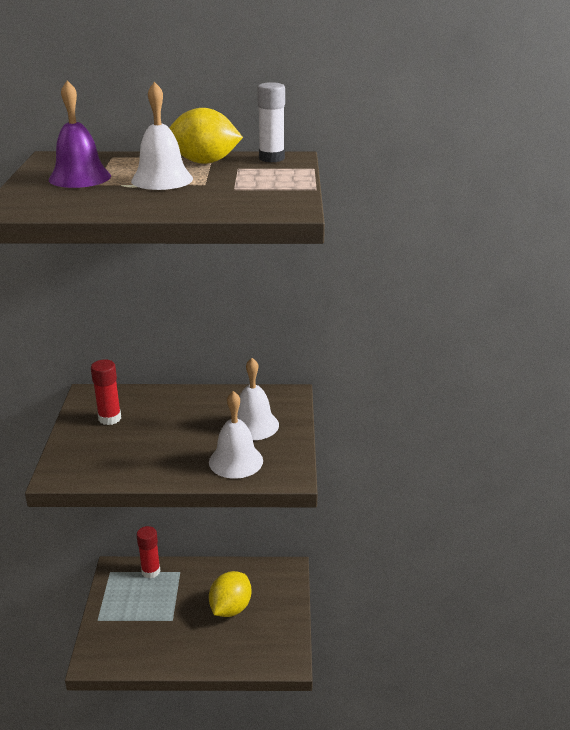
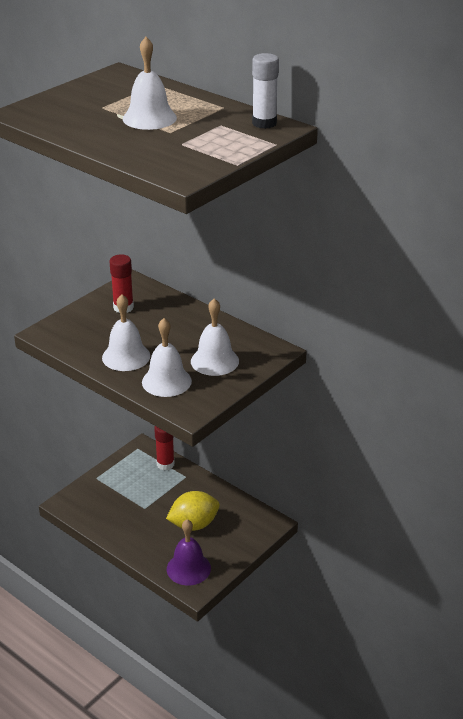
camera: 40 degrees right, 5 degrees up
(80, 177) = (101, 98): purple bell -> purple bell (188, 568)
(170, 458) = (126, 356): none -> white bell
(204, 162) = (208, 111): yellow lemon -> none

